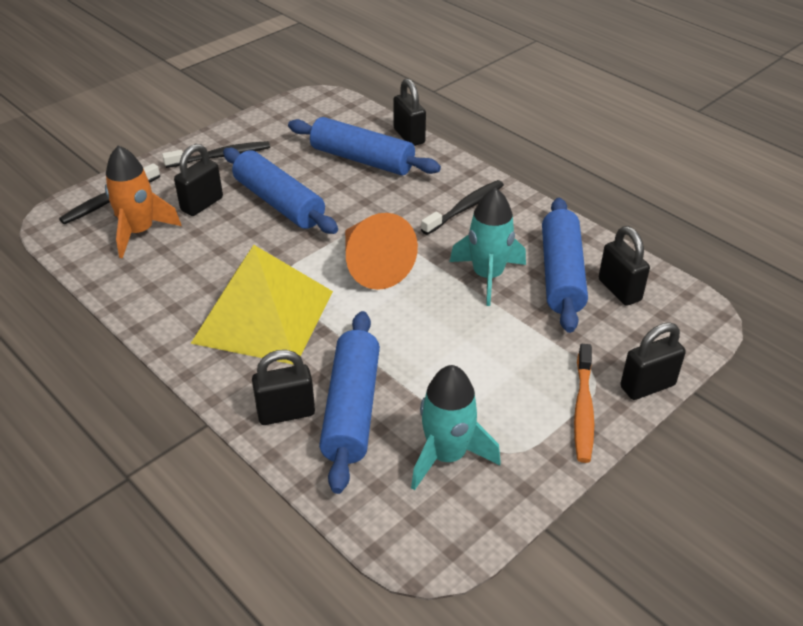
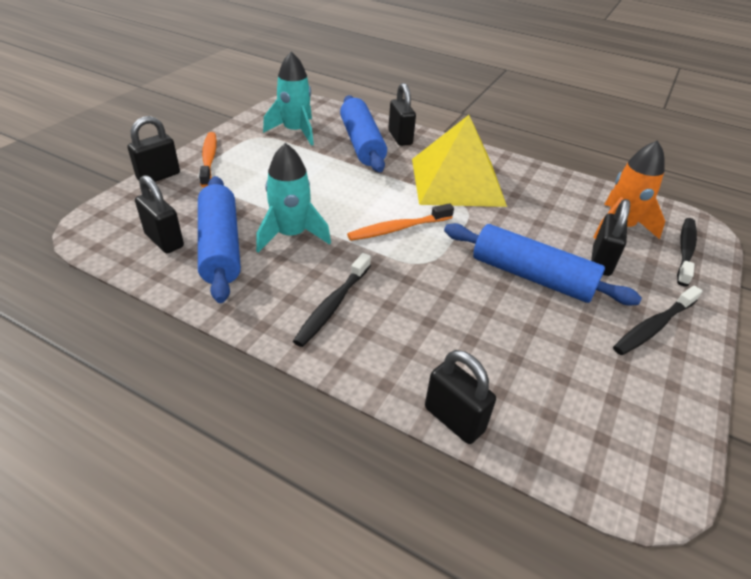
camera: 160 degrees right, 0 degrees up
(286, 413) = (400, 138): black padlock -> black padlock turned 75 degrees counterclockwise
(362, 160) = (489, 356): blue rolling pin -> none
(372, 266) = (399, 228): orange cone -> orange toothbrush

